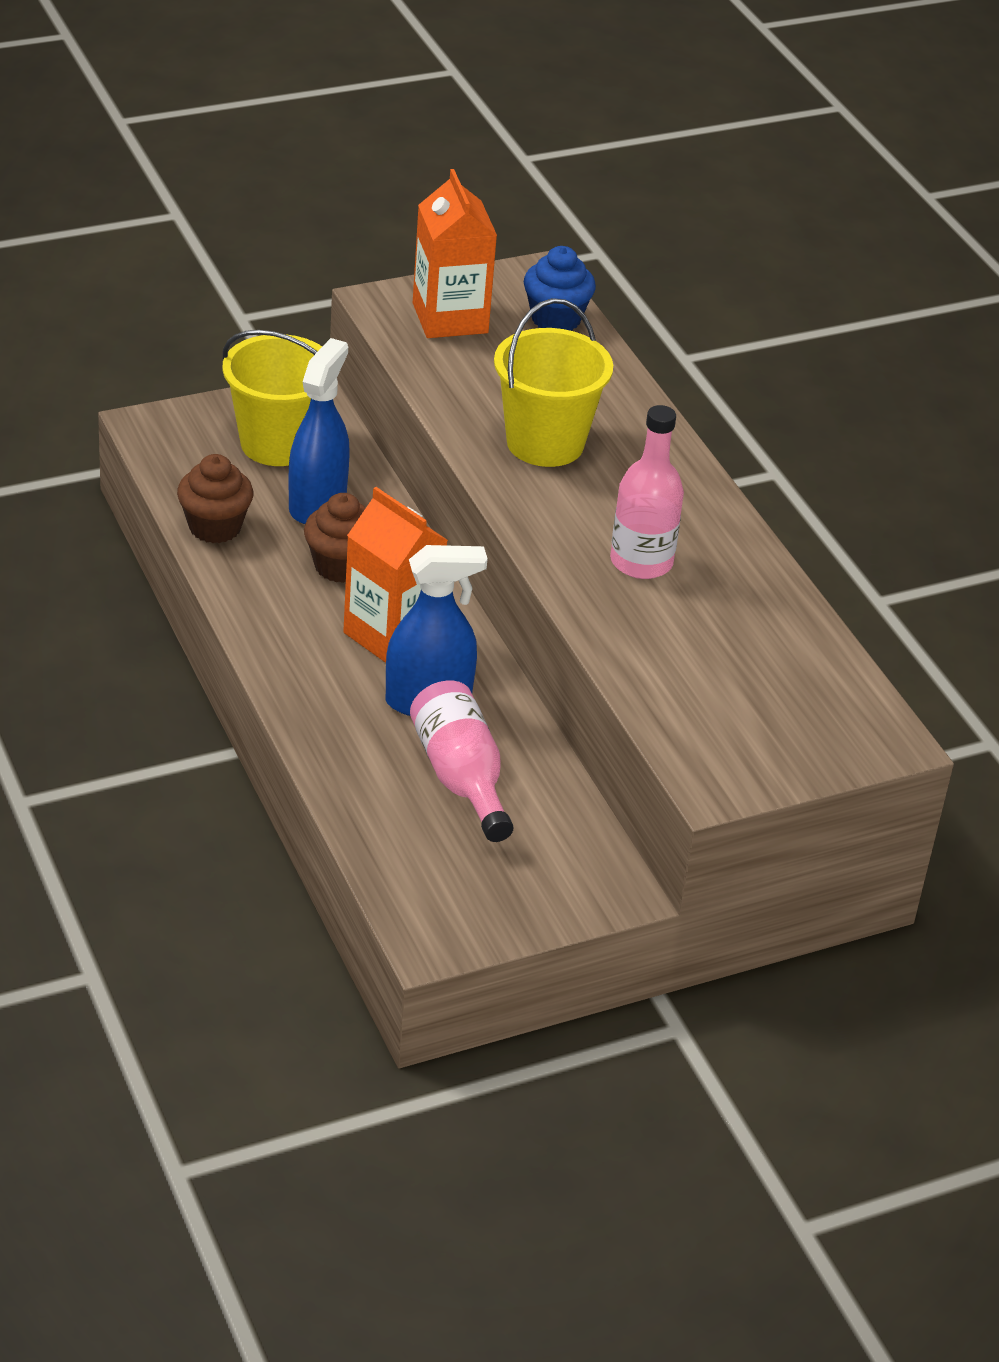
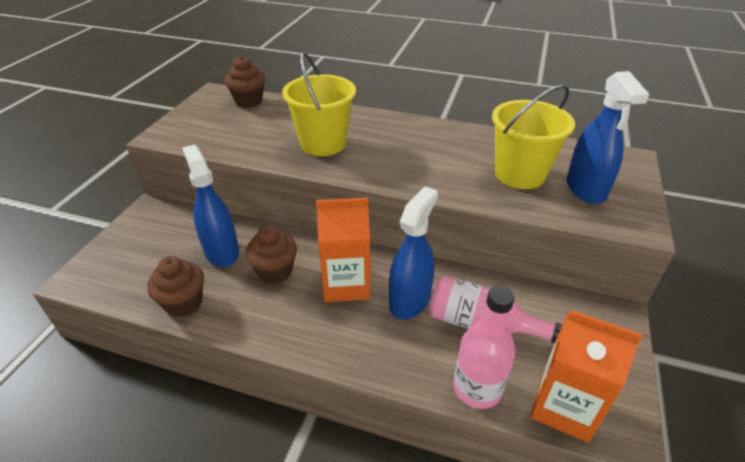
camera: 45 degrees left, 0 degrees up
(277, 444) = (162, 239): yellow bucket -> yellow bucket (519, 174)
(450, 318) = (203, 124): orange carton -> orange carton (564, 407)
(556, 319) = (248, 101): blue cupcake -> brown cupcake
(641, 562) = (439, 160): pink bottle -> pink bottle (477, 388)
(742, 717) = (585, 189): none -> blue spray bottle

